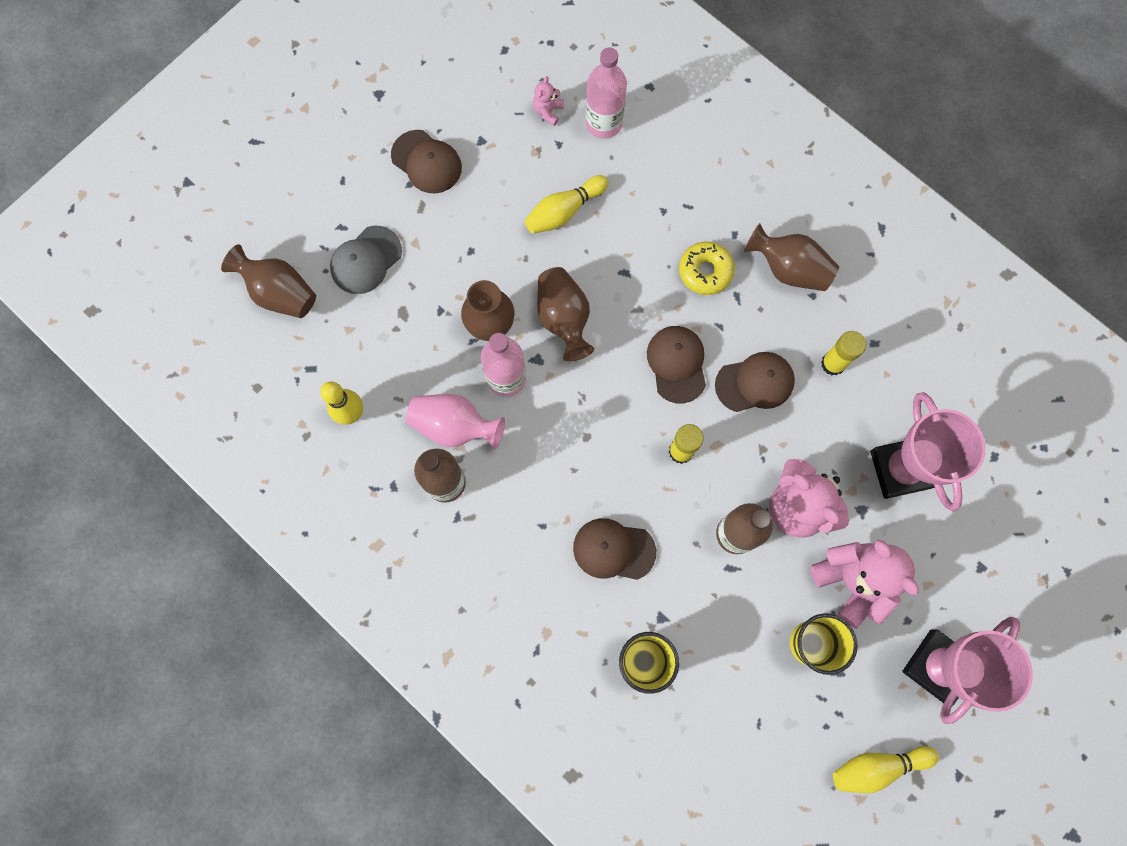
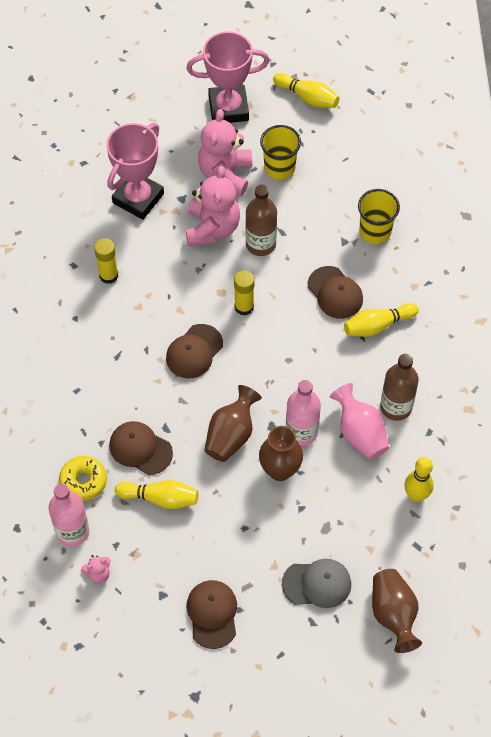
camera: 135 degrees left, 15 degrees down
(540, 553) = (377, 325): none -> yellow bowling pin
(705, 271) = (118, 385): yellow donut -> yellow donut (83, 481)
(755, 383) = (162, 304): brown cap -> brown cap (140, 449)
(789, 269) = (70, 343): brown vase -> none

